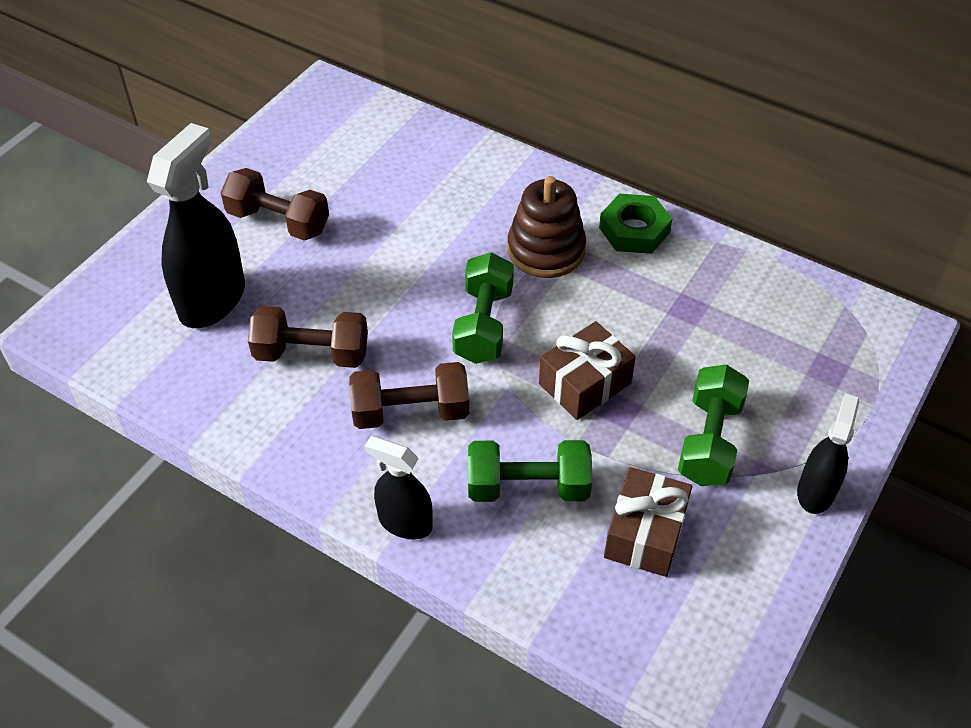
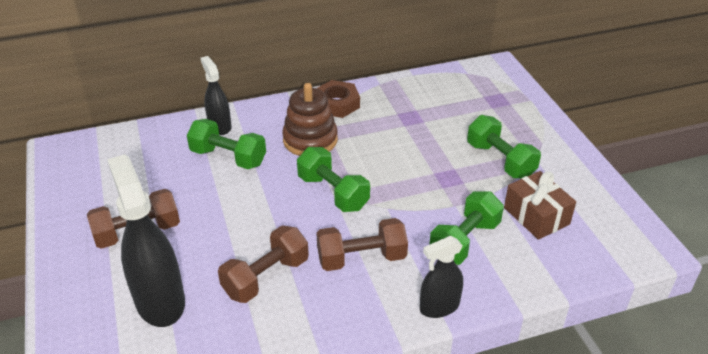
camera: 50 degrees left, 10 degrees down
(410, 412) = (361, 258): brown dumbbell -> brown dumbbell turned 45 degrees clockwise
(446, 208) = (228, 157): none -> green dumbbell
(585, 384) = (418, 180): brown gift -> none
(634, 230) = (337, 104): green nut -> brown nut
(815, 491) = (563, 146): black spray bottle -> black spray bottle (219, 126)

